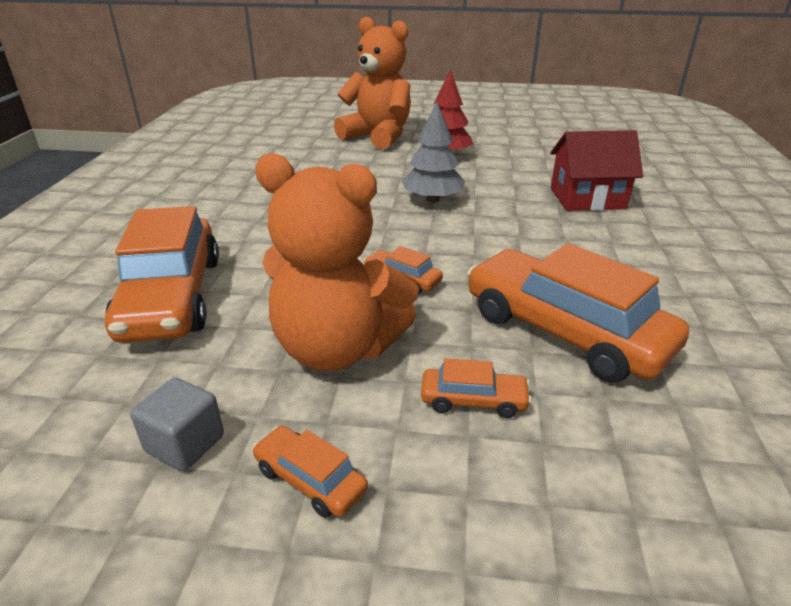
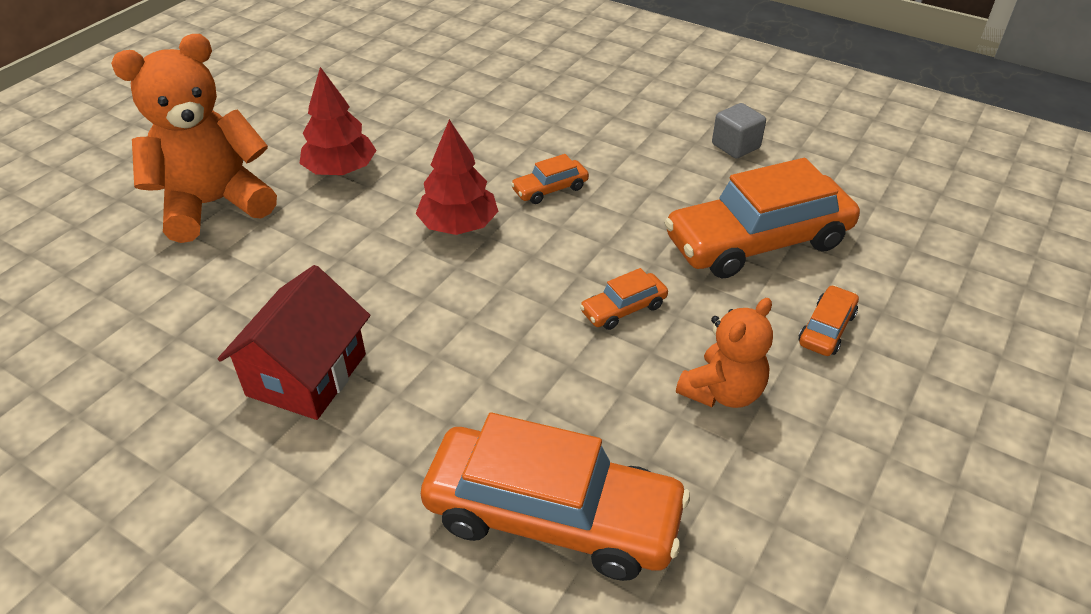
camera: 65 degrees left, 10 degrees up
(185, 443) = (824, 535): grey cube -> grey cube (735, 146)
(310, 480) = (890, 455): orange car -> orange car (550, 189)
(337, 348) = (722, 392): orange teddy bear -> orange teddy bear, size x0.58
(432, 199) = (459, 225): grey tree -> red tree
(587, 198) = (540, 124): red house -> red house (307, 374)

